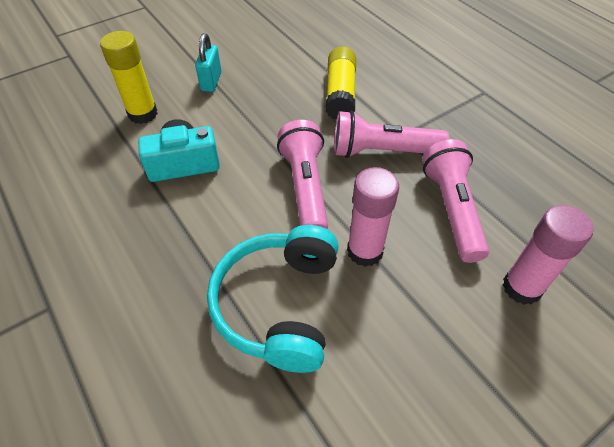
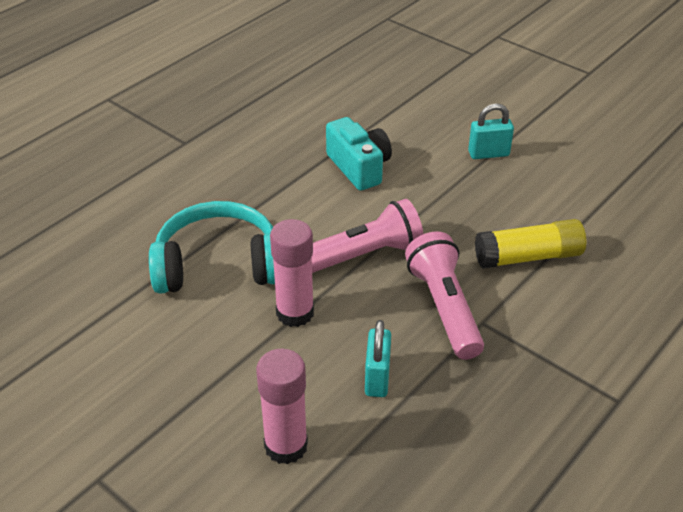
camera: 75 degrees right, 10 degrees down
(143, 114) = (413, 124): yellow glue stick -> none
(451, 209) = (377, 378): pink flashlight -> turquoise padlock

